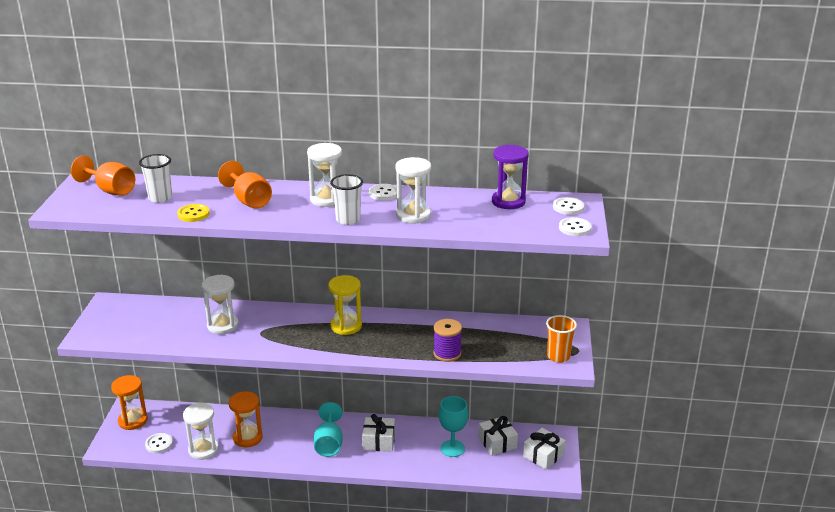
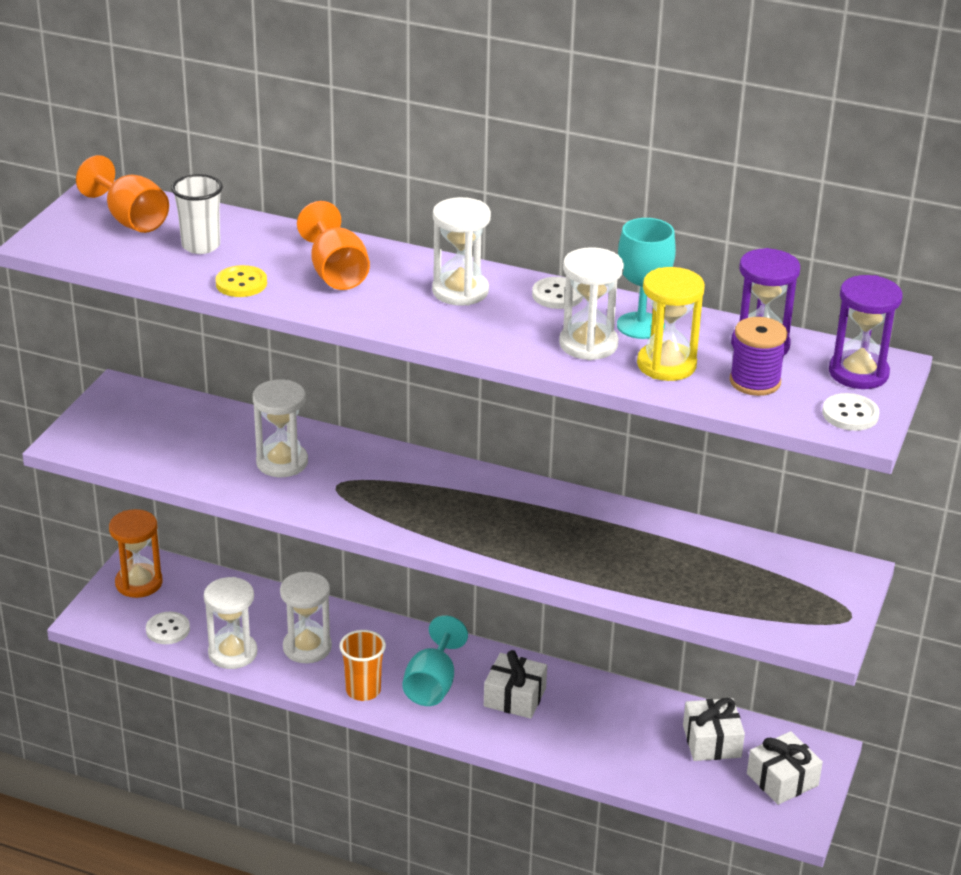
camera: 15 degrees right, 5 degrees up
(247, 438) = (307, 647): orange hourglass -> white hourglass
(346, 326) = (477, 500): yellow hourglass -> yellow hourglass (666, 365)
(348, 220) = (479, 335): white cup -> none
(447, 353) = (624, 579): purple spool -> purple spool (755, 382)
(452, 448) = (632, 734): turquoise goblet -> turquoise goblet (640, 326)
(558, 356) = (810, 621): orange cup -> orange cup (363, 690)
(568, 207) = (858, 373): white button -> purple hourglass

